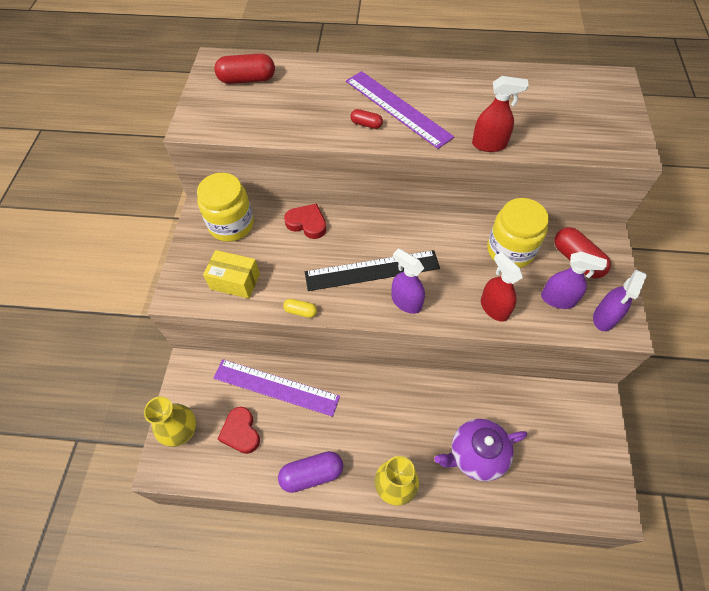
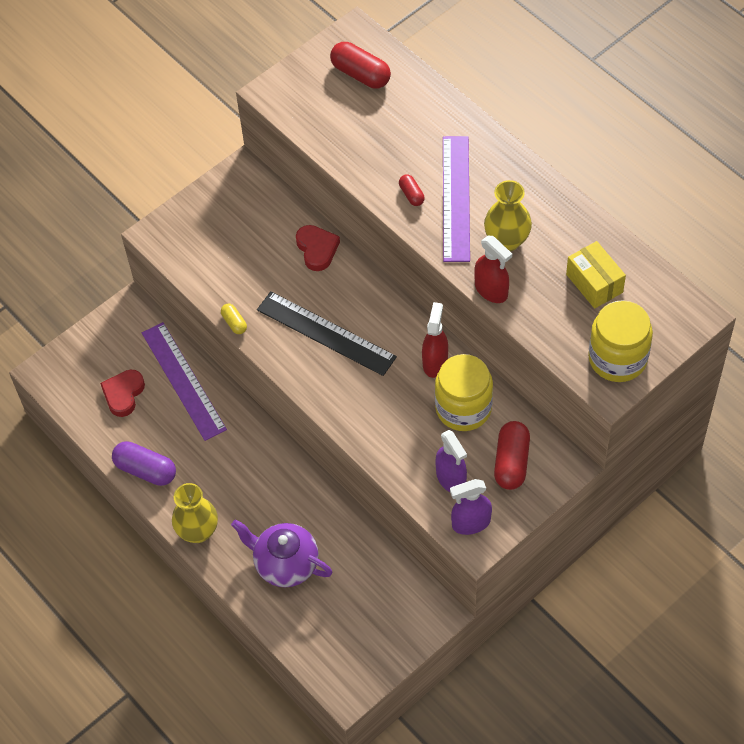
camera: 45 degrees right, 0 degrees up
(182, 432) = (80, 357): yellow vase -> yellow vase (507, 241)
(231, 224) = (254, 202): yellow jar -> yellow jar (617, 358)
(235, 281) = (209, 257): yellow box -> yellow box (594, 283)
(406, 302) = (324, 381): purple spray bottle -> none
(494, 308) = (389, 442): red spray bottle -> red spray bottle (435, 362)

